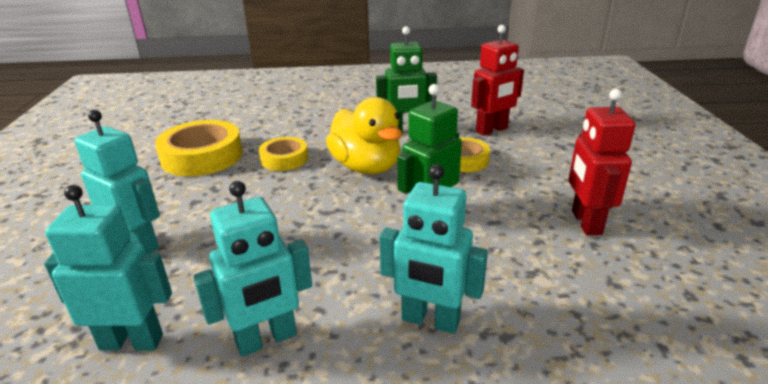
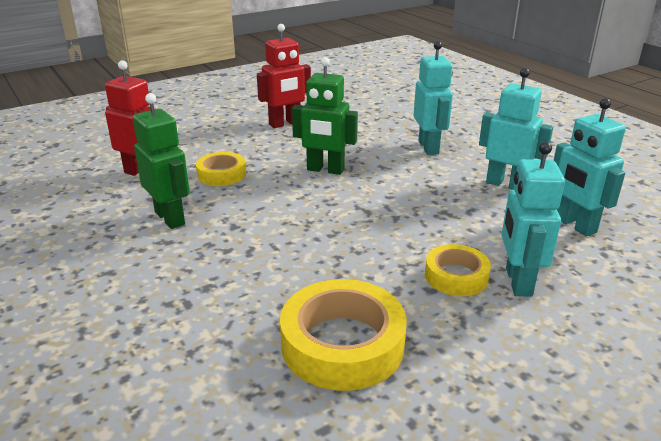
camera: 120 degrees left, 0 degrees up
(284, 159) = (296, 272): yellow tape -> yellow tape (456, 276)
(366, 167) = (273, 216): yellow duck -> none

